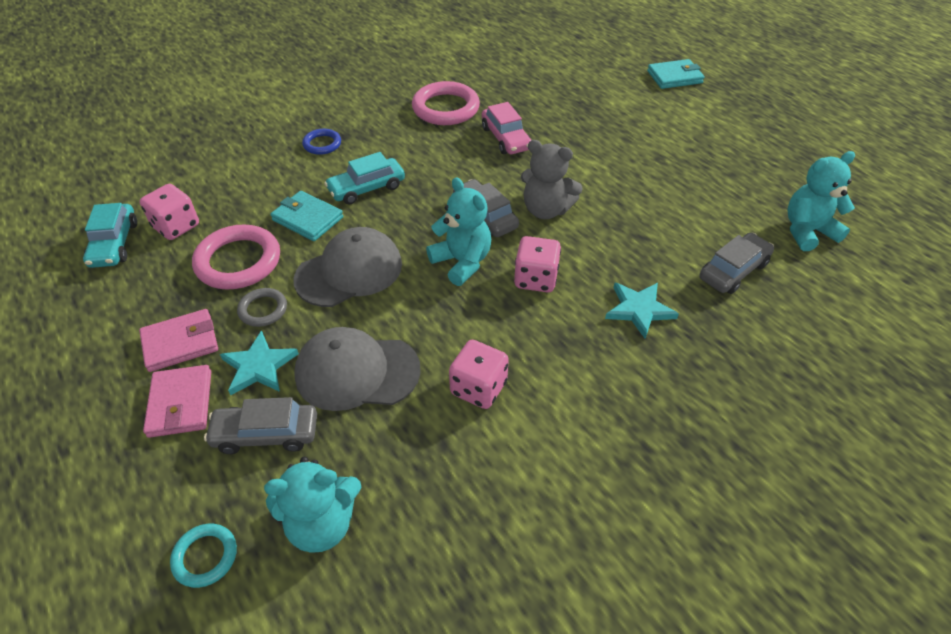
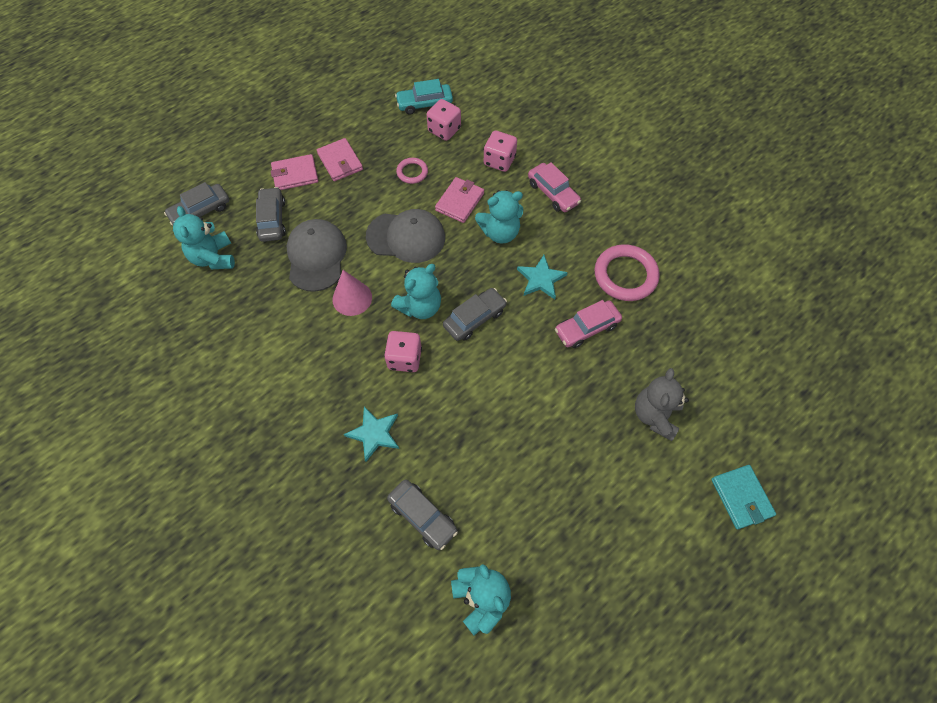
camera: 85 degrees right, 15 degrees up
(205, 557) = (200, 211): turquoise ring -> grey car
(238, 261) = (412, 172): pink ring -> pink ring, size x0.54
(259, 366) = (321, 205): turquoise star -> turquoise star (541, 279)
(263, 309) = (368, 196): grey ring -> none
(308, 219) = (459, 202): turquoise wallet -> pink wallet
(322, 144) = (553, 193): blue ring -> pink car
(349, 271) = (406, 237): grey cap -> grey cap turned 45 degrees counterclockwise
(366, 188) = (500, 232): turquoise car -> turquoise teddy bear
(438, 330) = (352, 298): none -> pink cone
(478, 388) = (302, 326): pink dice -> pink dice (499, 161)
(546, 210) = (488, 364): grey teddy bear -> grey teddy bear (655, 415)

